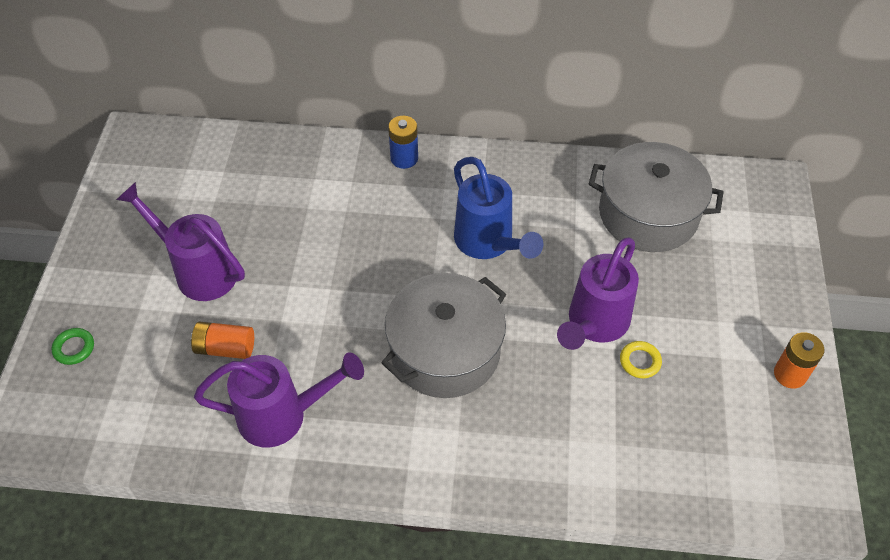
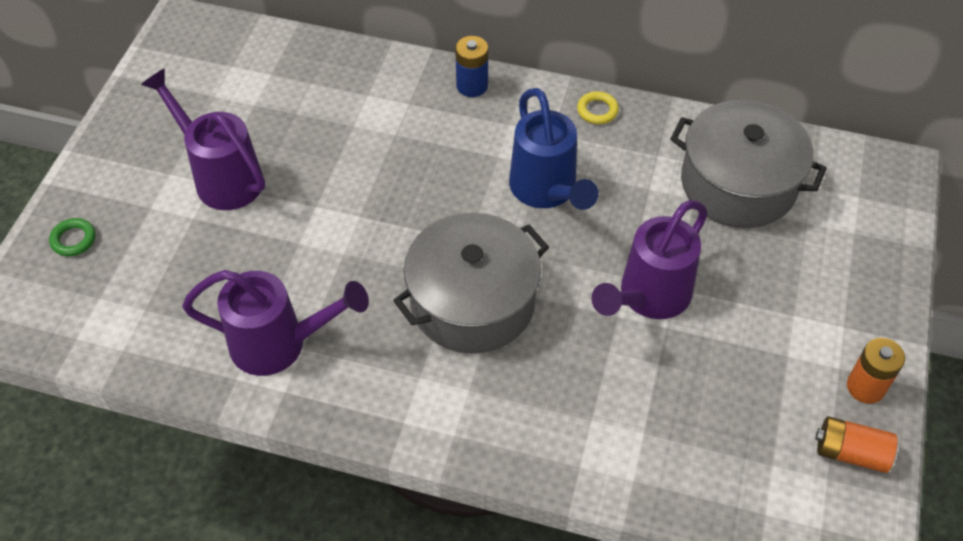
camera: 10 degrees right, 0 degrees up
(225, 348) = (233, 263): orange battery -> orange battery (850, 453)
(640, 361) = (692, 346): yellow ring -> yellow ring (597, 110)

